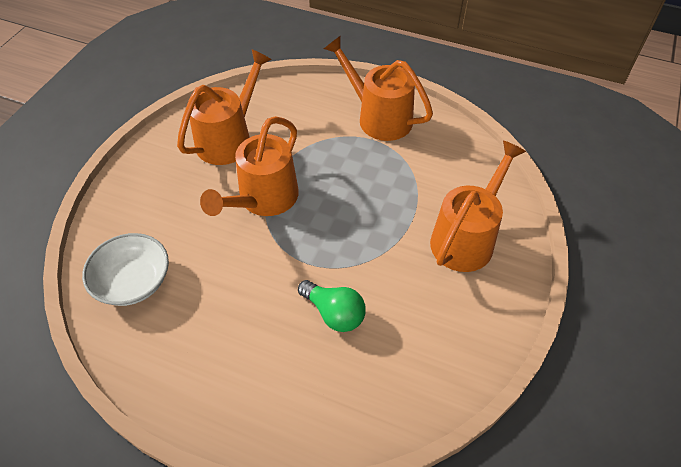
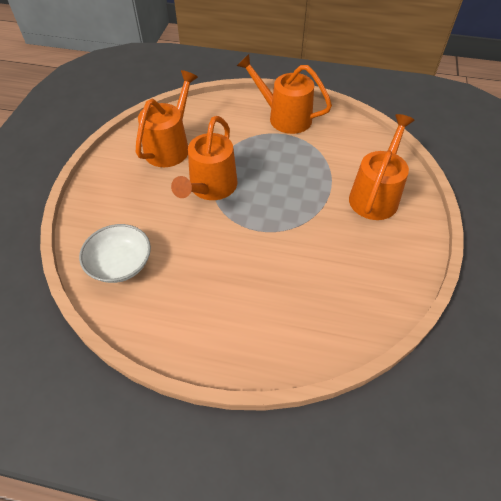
camera: 10 degrees left, 0 degrees up
(334, 313) = (290, 264): green light bulb -> none

